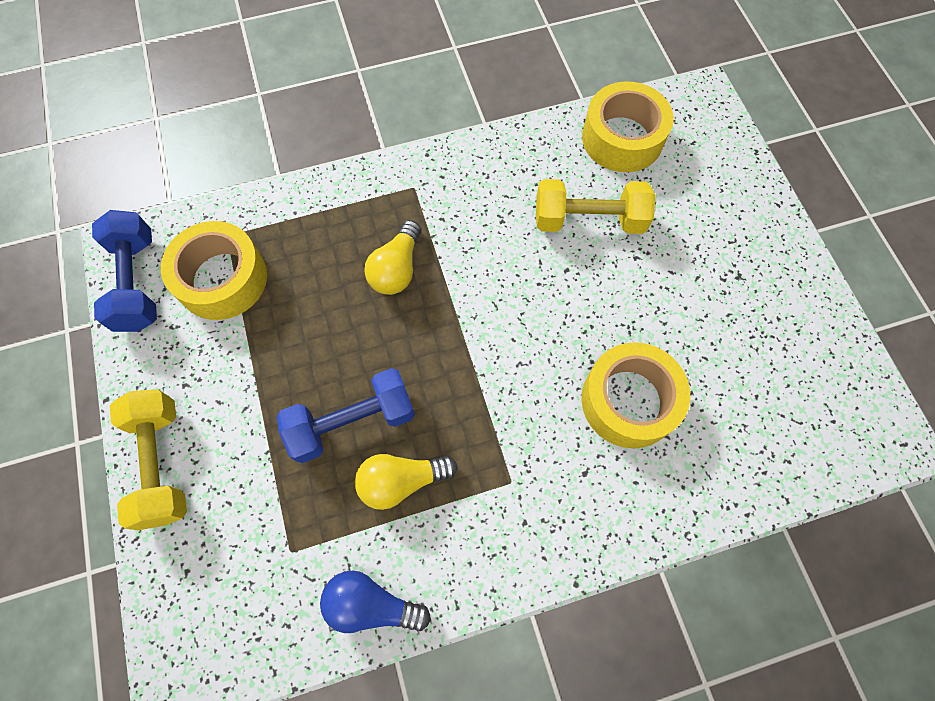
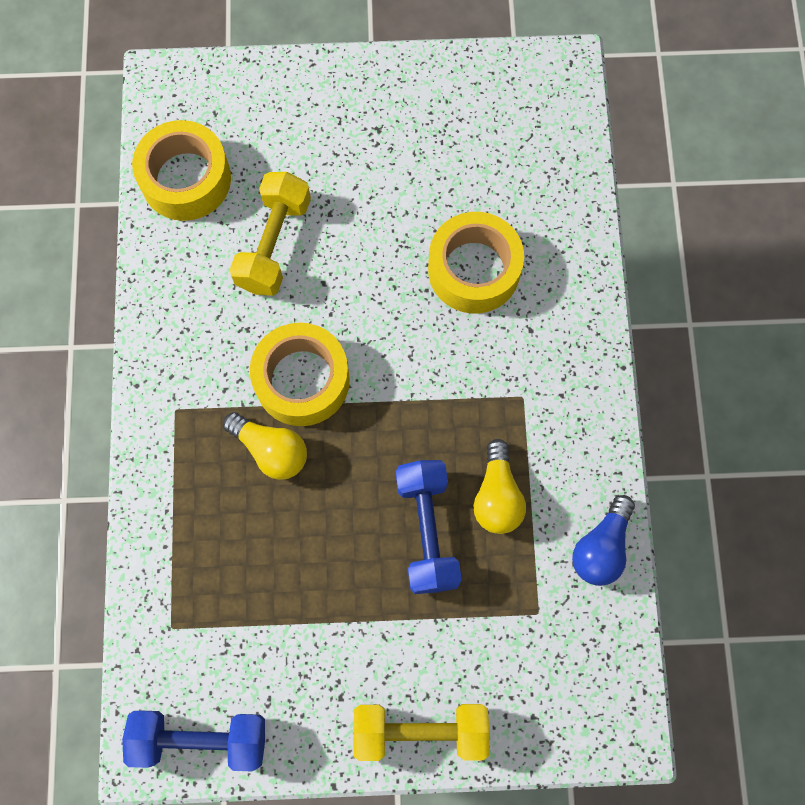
camera: 75 degrees left, 5 degrees up
(222, 279) = (225, 640): yellow tape -> yellow tape (302, 380)

